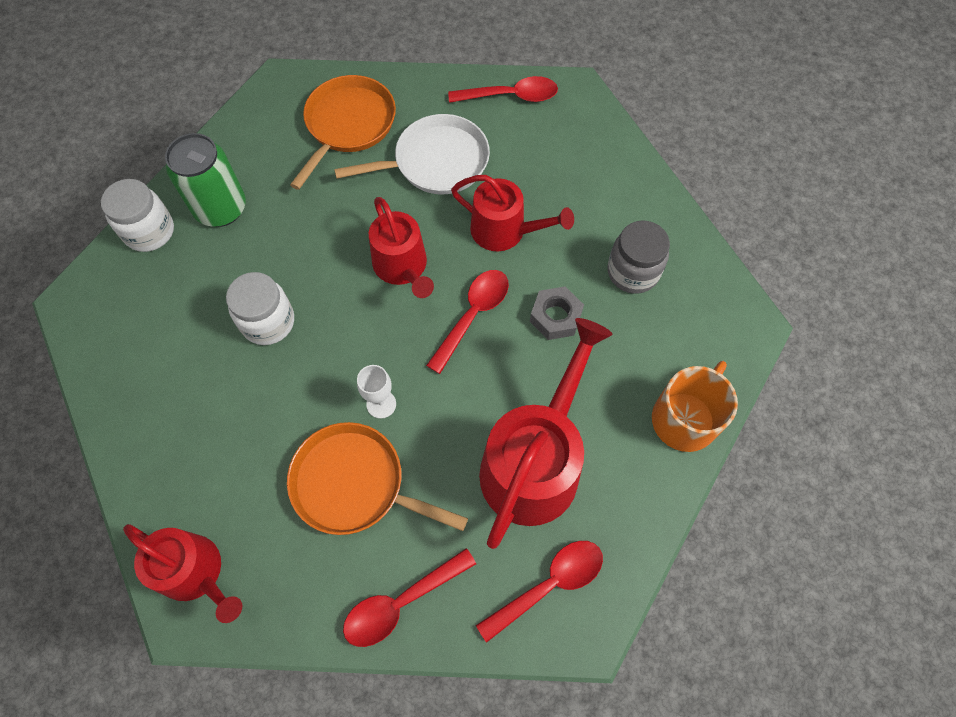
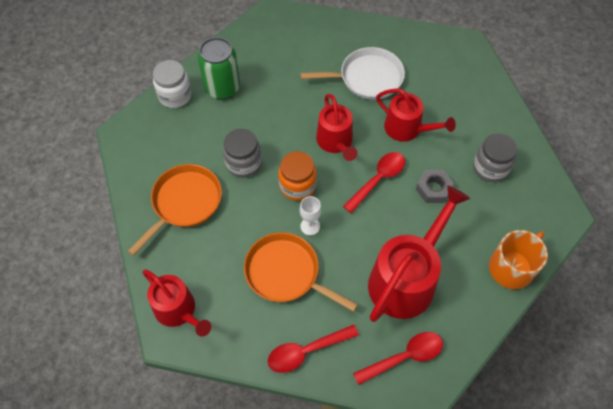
camera: 10 degrees right, 5 degrees down
(268, 322) = (243, 163): white jar -> grey jar
(348, 125) = (312, 46): orange pan -> orange pan (184, 202)
(354, 344) = (297, 186): none -> orange jar
(510, 96) = (423, 42): red spoon -> none

